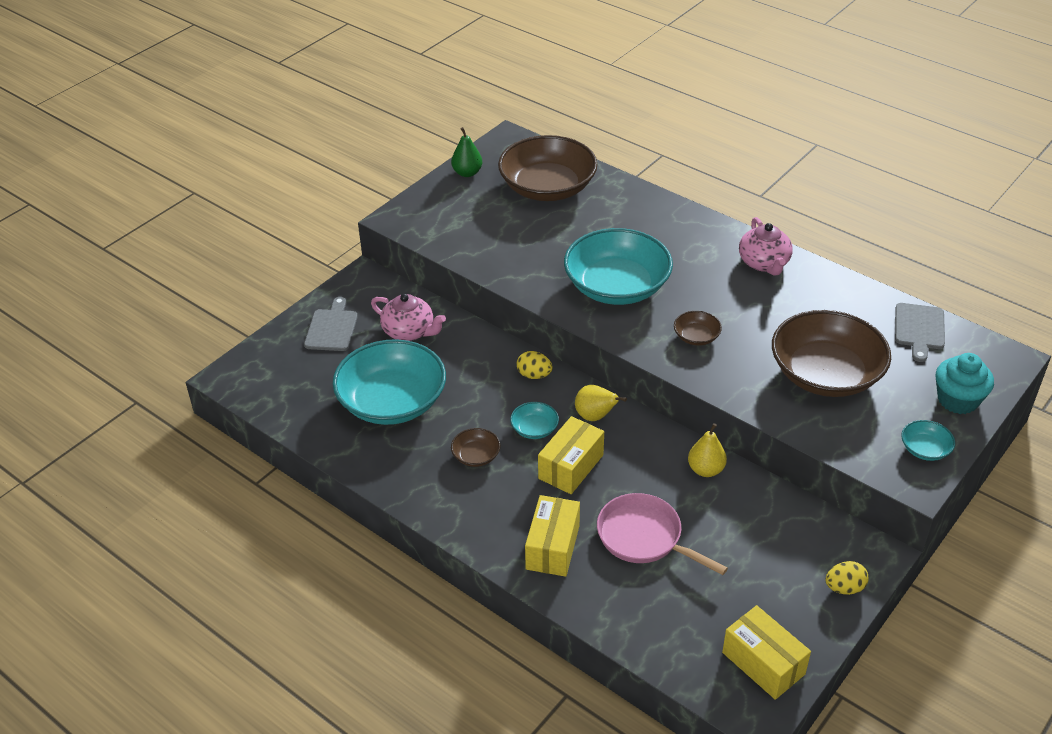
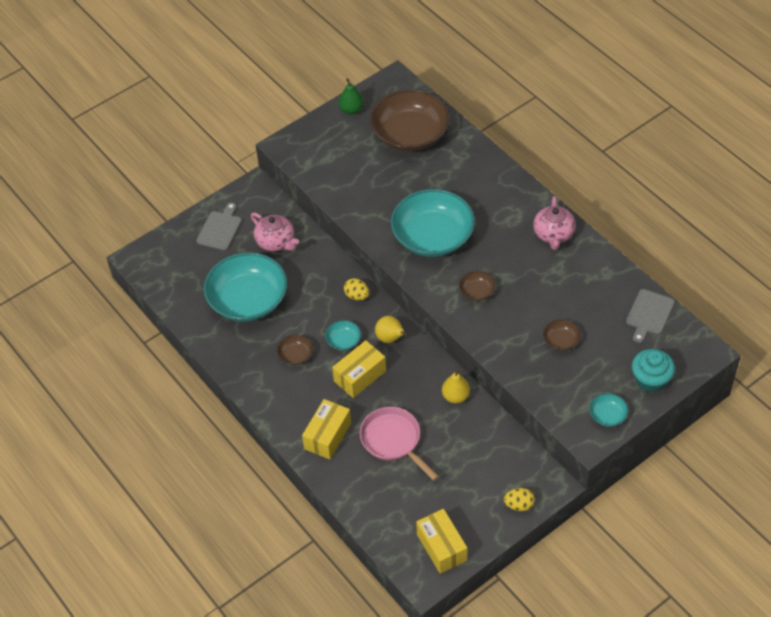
camera: 15 degrees right, 10 degrees up
(825, 374) = (561, 340): brown bowl -> brown bowl, size x0.42

